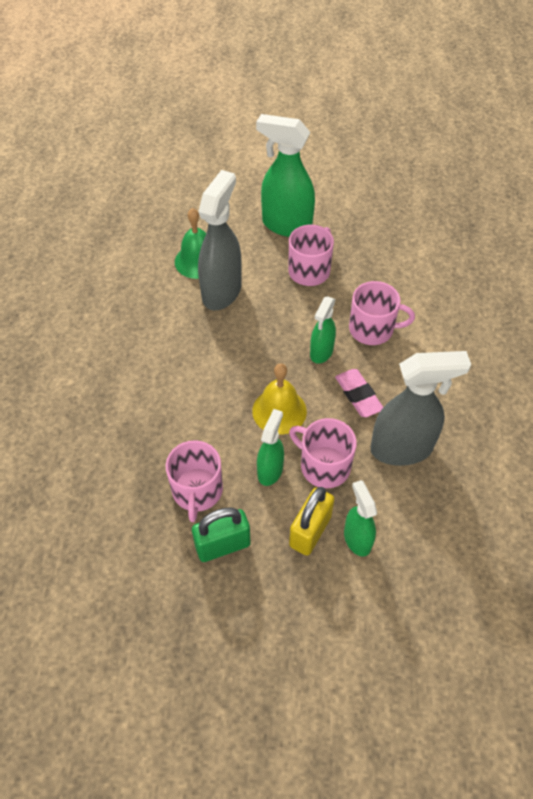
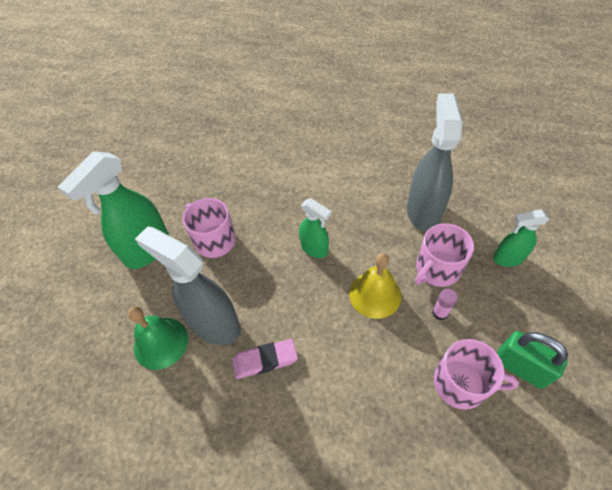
camera: 75 degrees left, 0 degrees up
(223, 545) = (520, 367): green padlock -> green padlock turned 45 degrees counterclockwise
(270, 470) = (440, 313): green spray bottle -> pink glue stick
(310, 531) = (502, 291): yellow padlock -> none
(358, 395) = (366, 230): pink eraser -> pink eraser (265, 360)
(372, 329) = (298, 206): pink mug -> none

